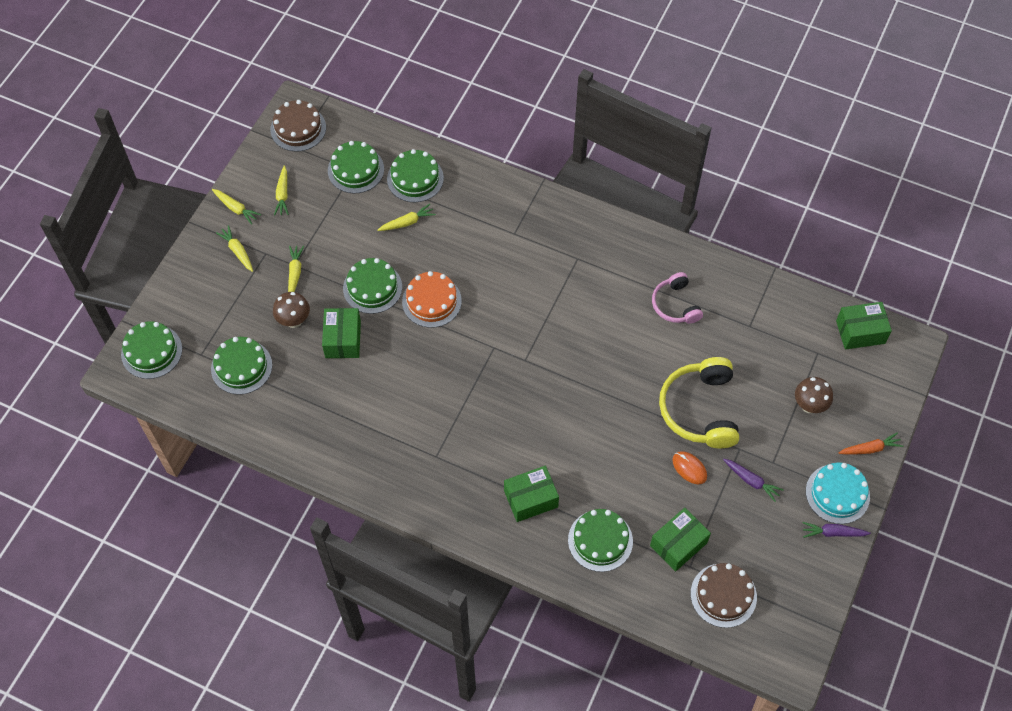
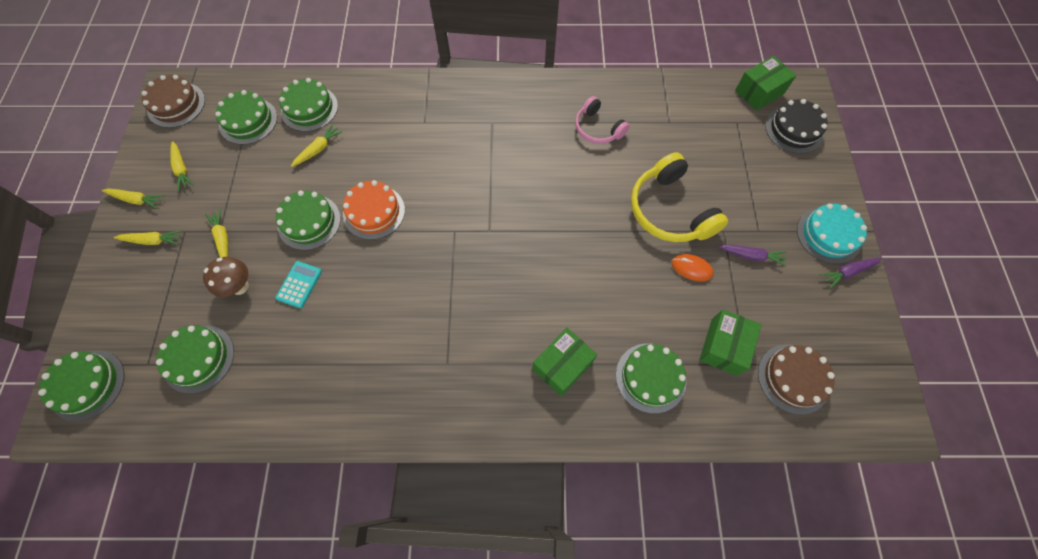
camera: 25 degrees left, 5 degrees up
(237, 251) = (153, 241): yellow carrot -> yellow carrot turned 150 degrees clockwise
(343, 339) = (299, 284): green box -> turquoise calculator
(809, 406) = (757, 168): brown mushroom -> none
(870, 448) = (829, 184): orange carrot -> none
(871, 383) = (794, 129): none -> black cake

